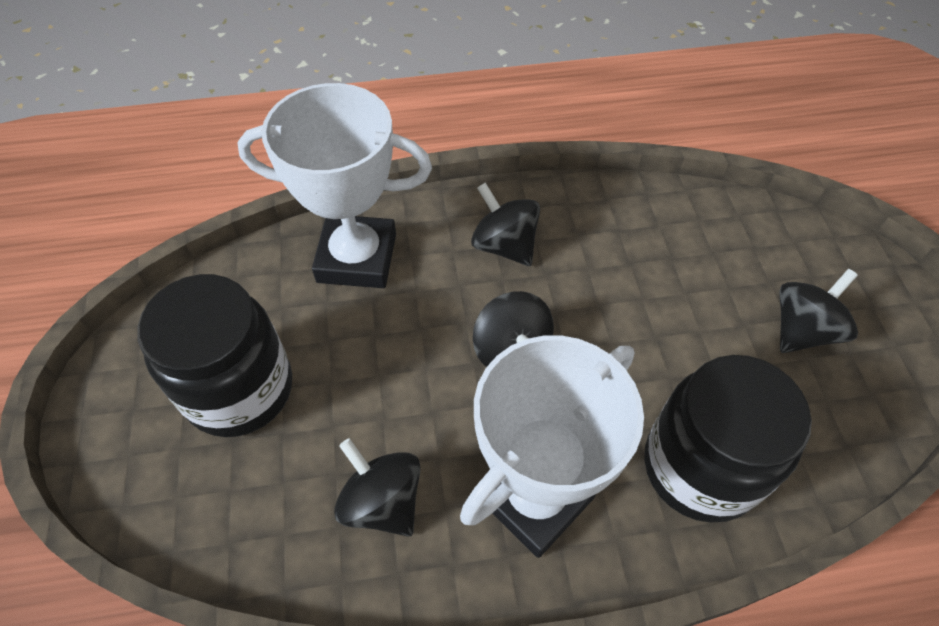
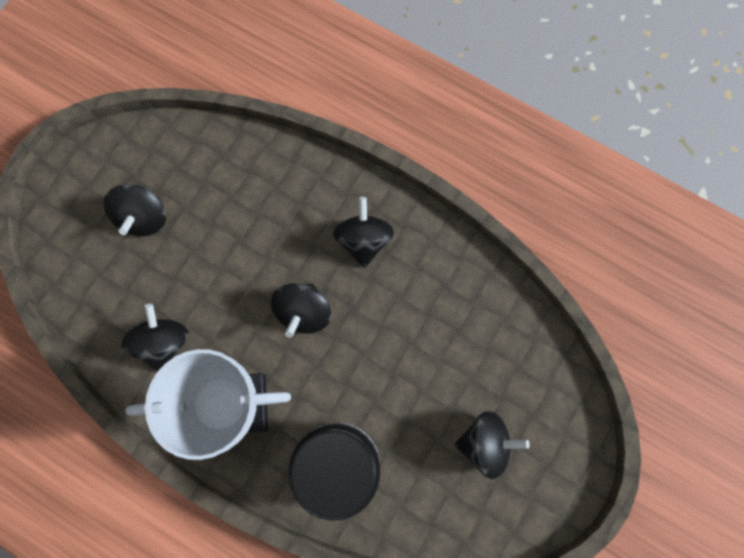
camera: 40 degrees right, 20 degrees up
(239, 389) = (144, 218): black jar -> black spinning top
(357, 258) = (271, 180): white trophy -> none

